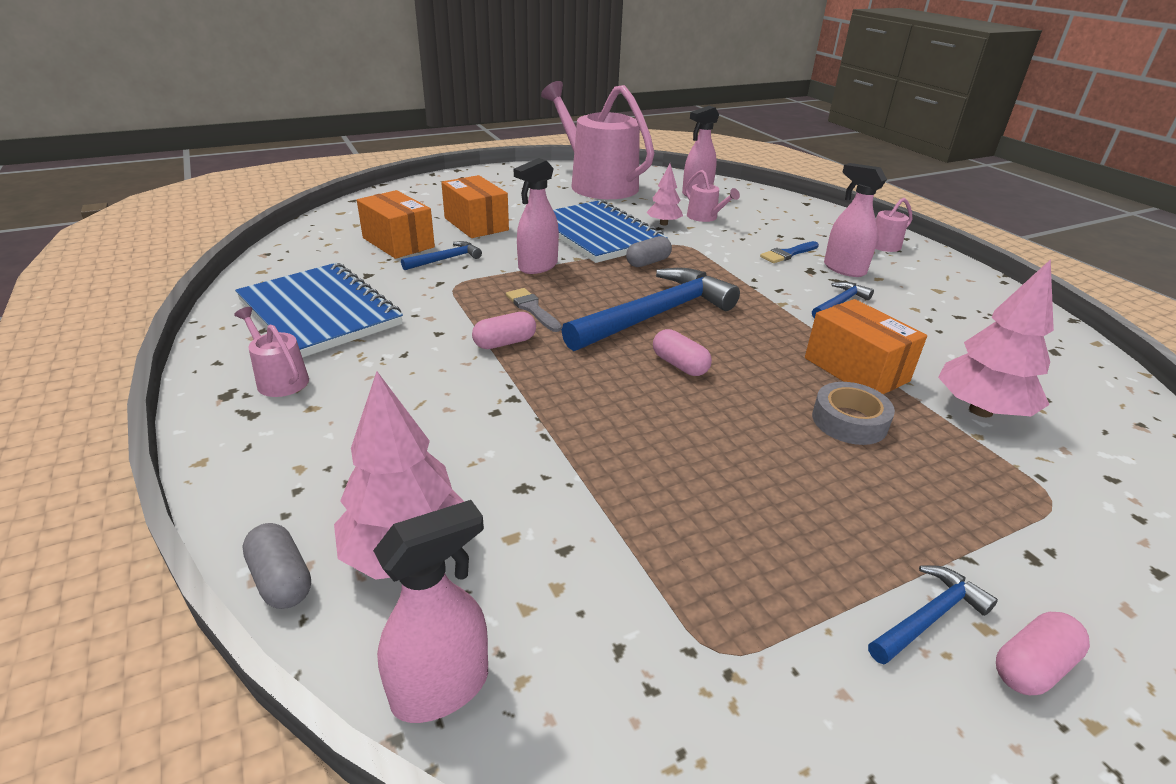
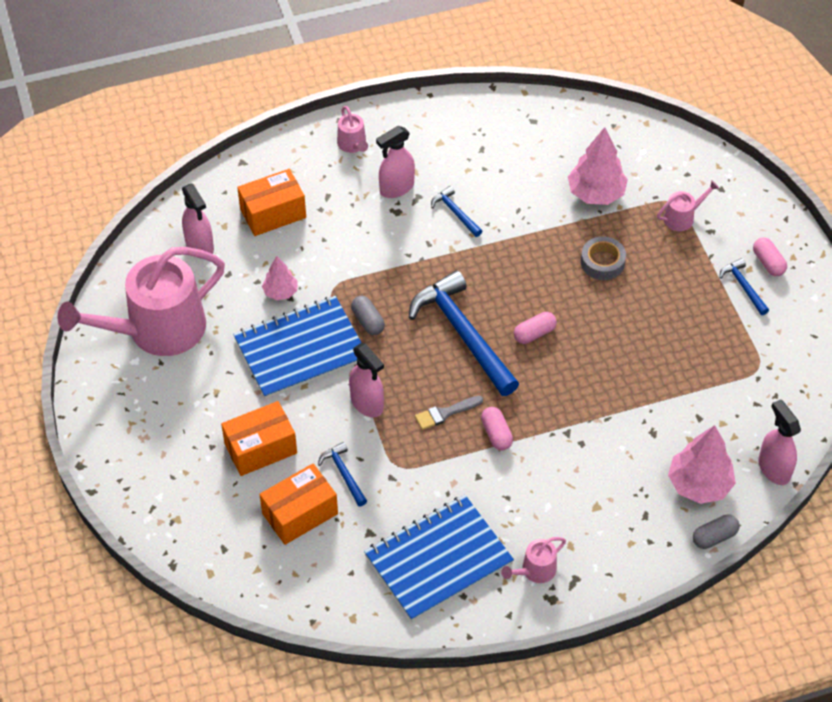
camera: 80 degrees left, 20 degrees up
(705, 217) = (269, 255): pink watering can -> pink watering can (682, 217)
(788, 254) = (362, 216): blue brush -> none
(856, 369) = (547, 238): orange box -> orange box (273, 213)

